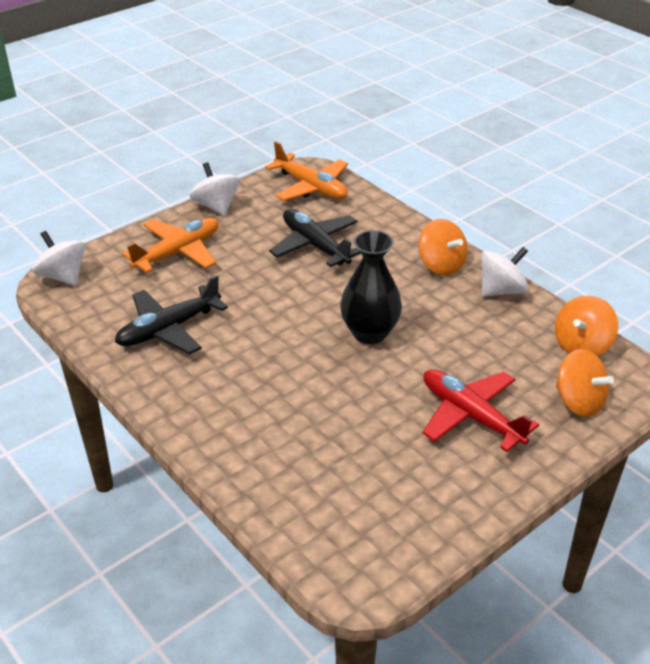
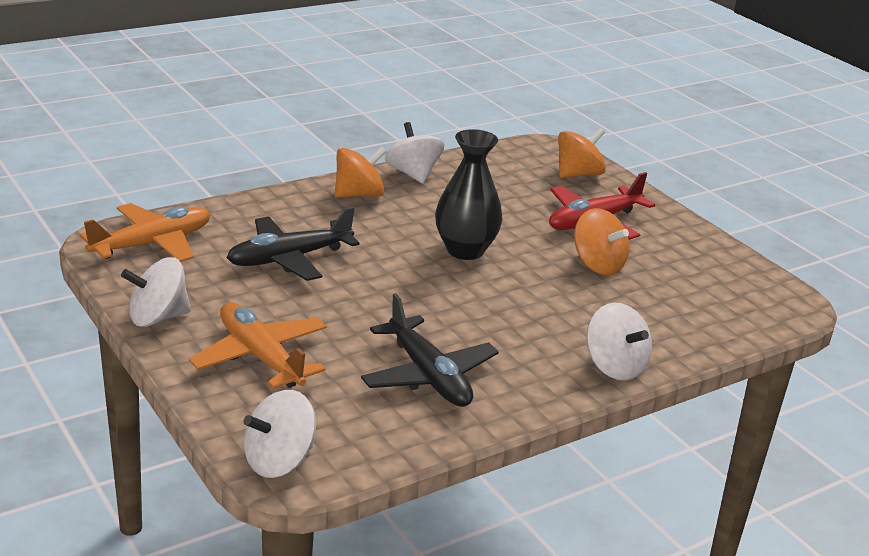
camera: 85 degrees left, 10 degrees down
(202, 433) = (614, 366): none -> white spinning top
(581, 345) = (505, 157): orange spinning top -> orange spinning top (597, 265)

